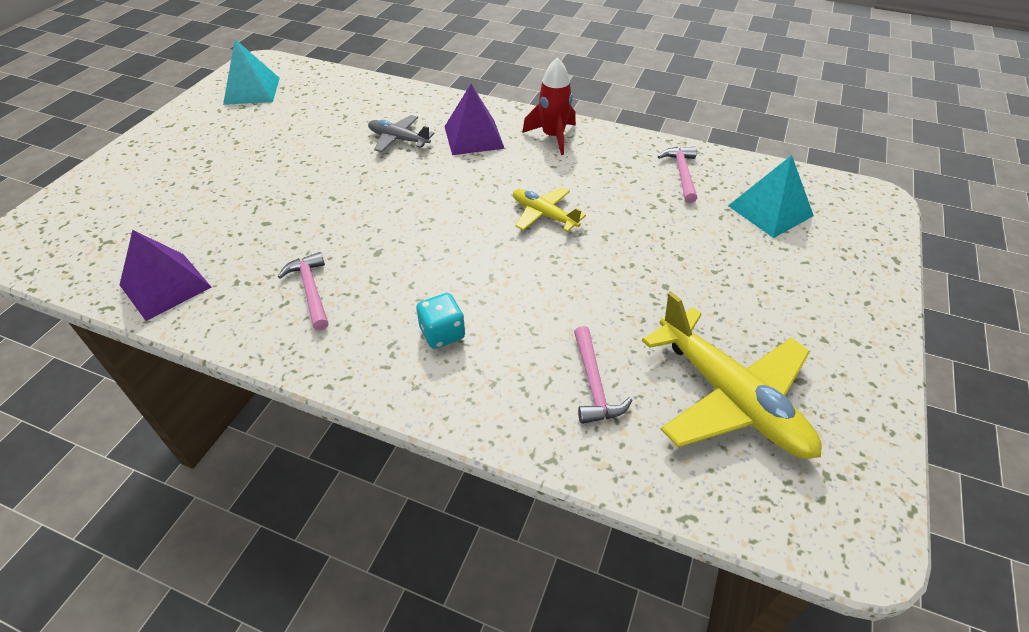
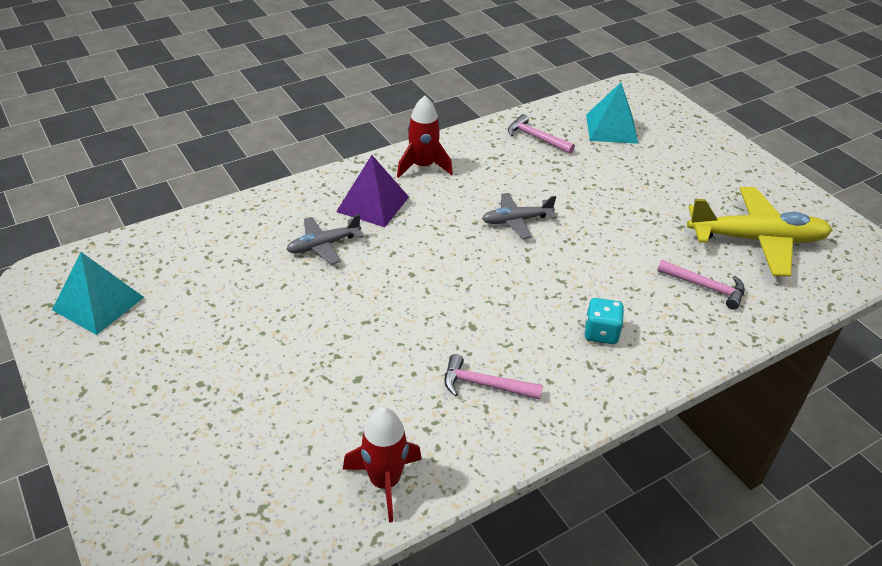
camera: 55 degrees left, 5 degrees down
(165, 286) = (385, 482): purple pyramid -> red rocket
(544, 215) = (516, 220): yellow plane -> grey plane

